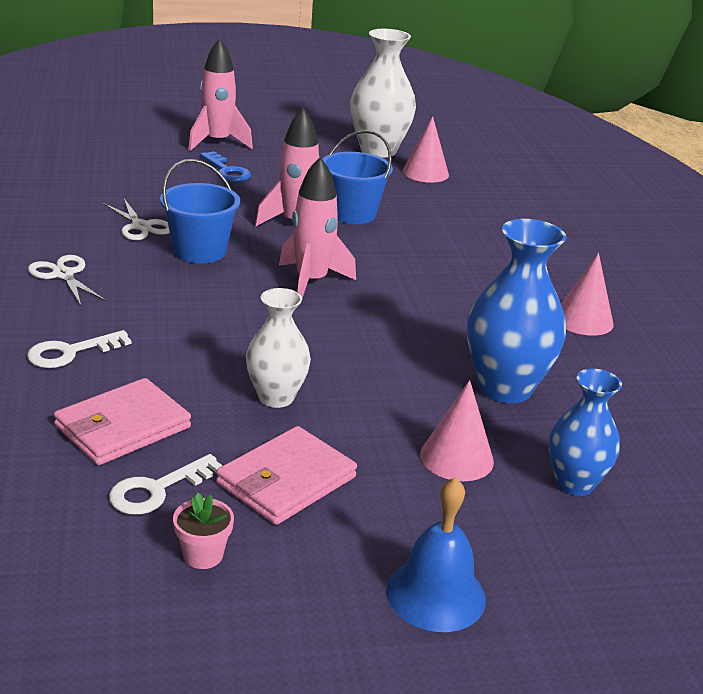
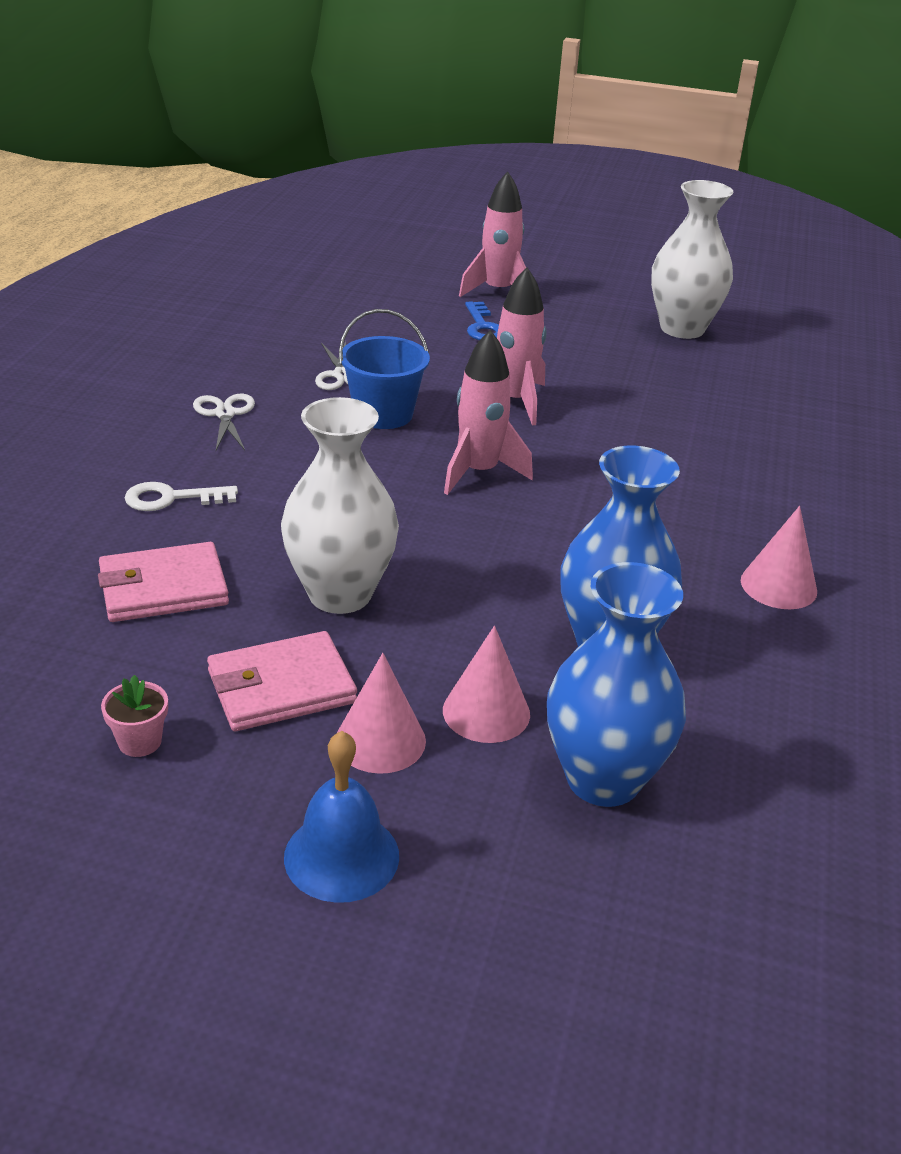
camera: 25 degrees right, 5 degrees up
(157, 490) = (147, 662): white key -> none
(276, 397) = (340, 594): white vase -> white vase, size x1.57
(352, 214) = (589, 401): blue bucket -> none
(425, 173) = (720, 365): pink cone -> pink cone (380, 740)
(574, 483) = (603, 779): blue vase -> blue vase, size x1.57

